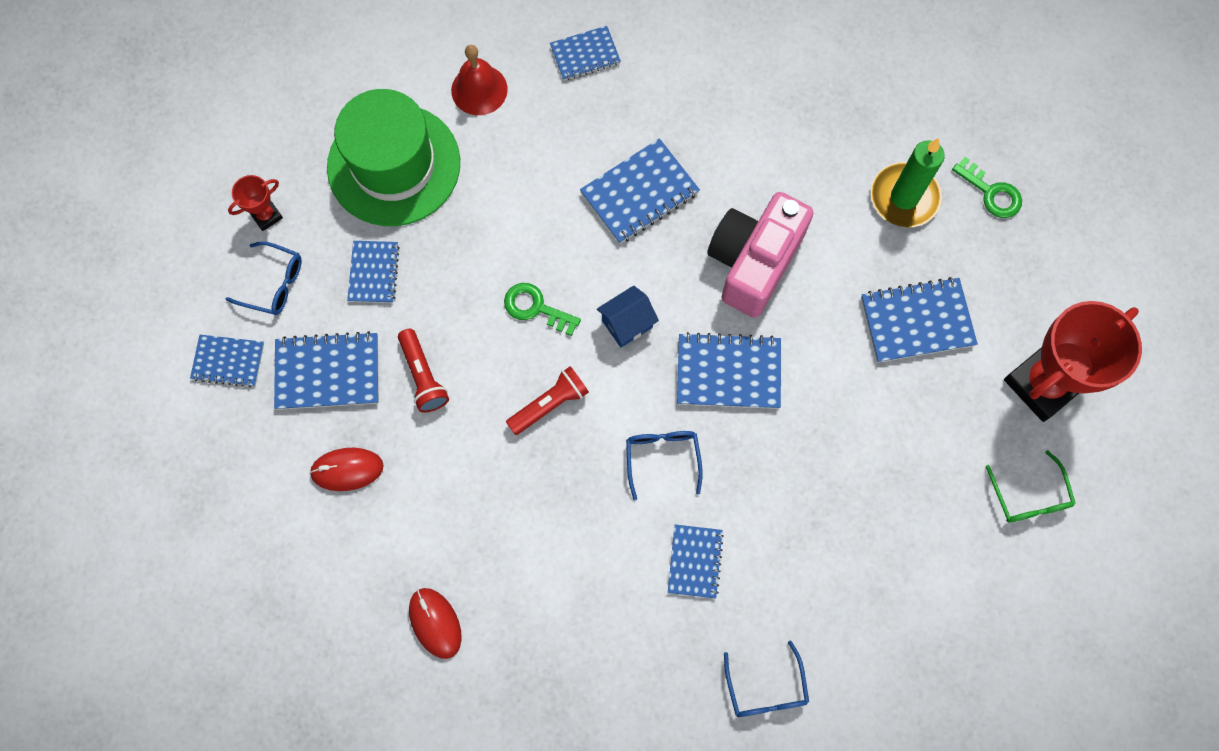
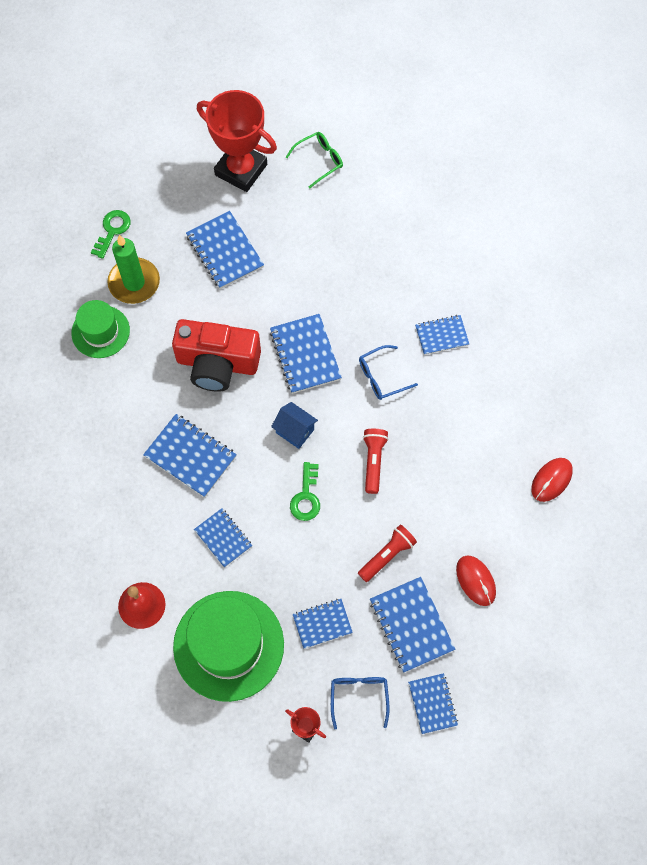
camera: 110 degrees left, 5 degrees down
(549, 404) = (373, 462): red flashlight -> red flashlight turned 60 degrees clockwise
(585, 55) = (85, 535): blue notebook -> blue notebook (223, 538)
(754, 261) = (217, 363): pink camera -> red camera
(766, 689) = (502, 271): blue glasses -> none
(845, 139) = (100, 332): none -> green hat

